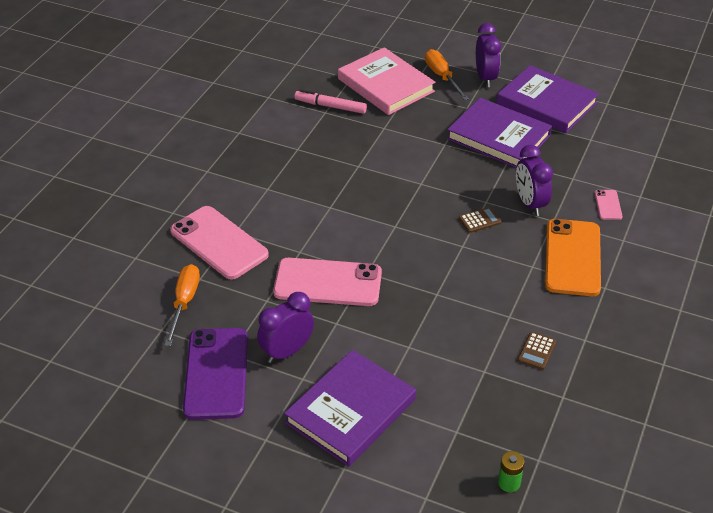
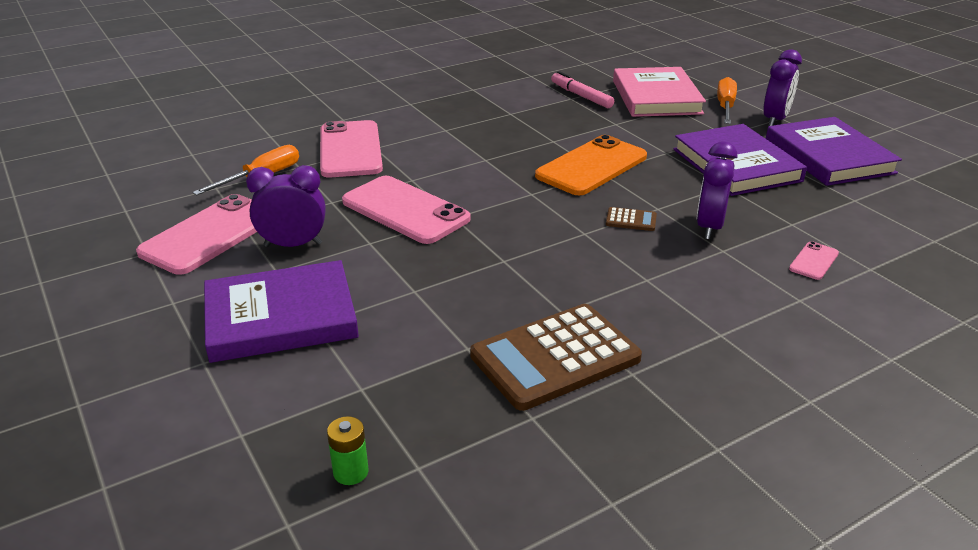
camera: 35 degrees right, 10 degrees down
(216, 373) = (210, 235): purple phone -> pink phone
(536, 351) = (555, 357): brown calculator -> brown calculator, size x2.41
(572, 258) = (709, 290): orange phone -> orange phone (592, 166)

